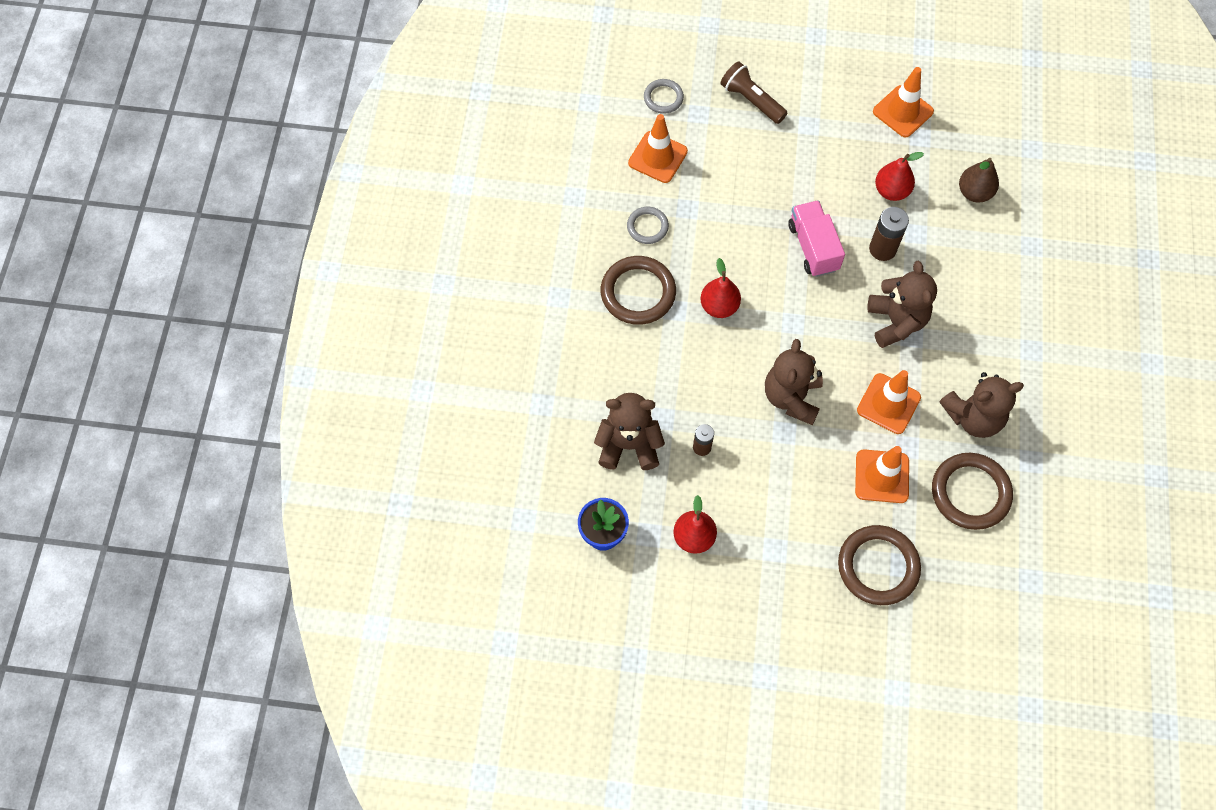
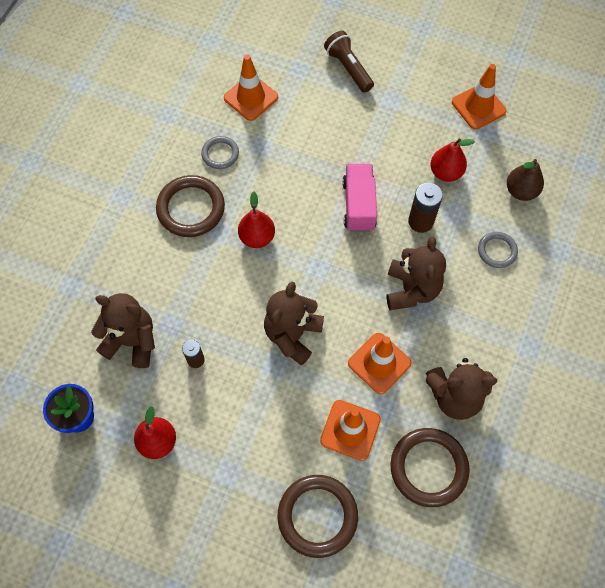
camera: 15 degrees right, 0 degrees up
(663, 98) = (274, 50): grey ring -> grey ring (497, 251)

